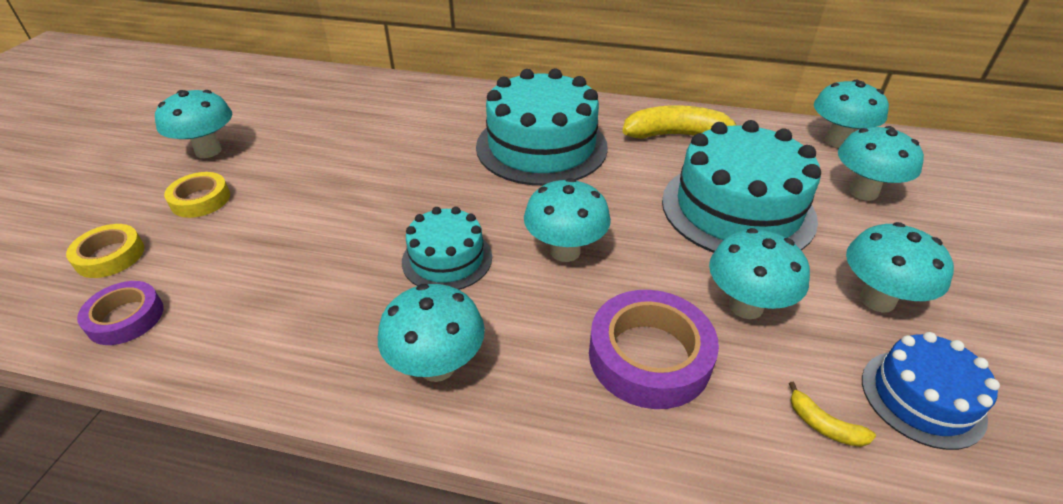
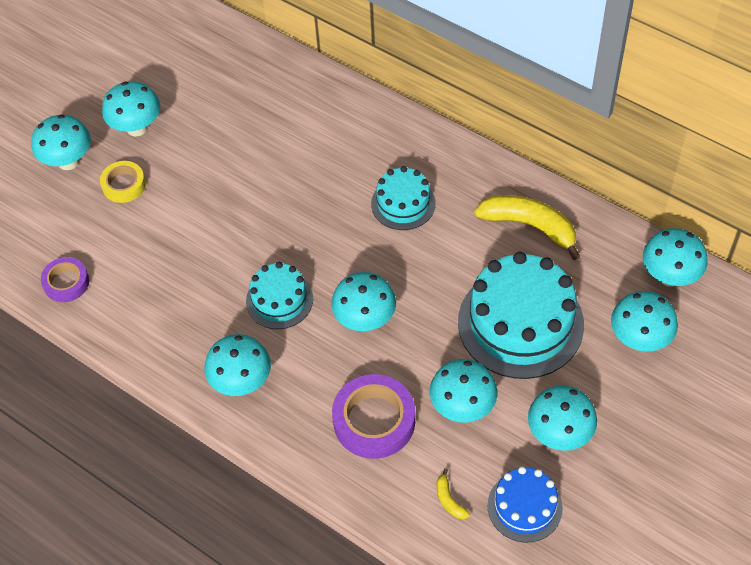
camera: 25 degrees right, 15 degrees up
(110, 256) = (59, 224): yellow tape -> none
(119, 195) = (68, 161): none -> turquoise mushroom
(541, 146) = (403, 203): turquoise cake -> turquoise cake, size x0.55

